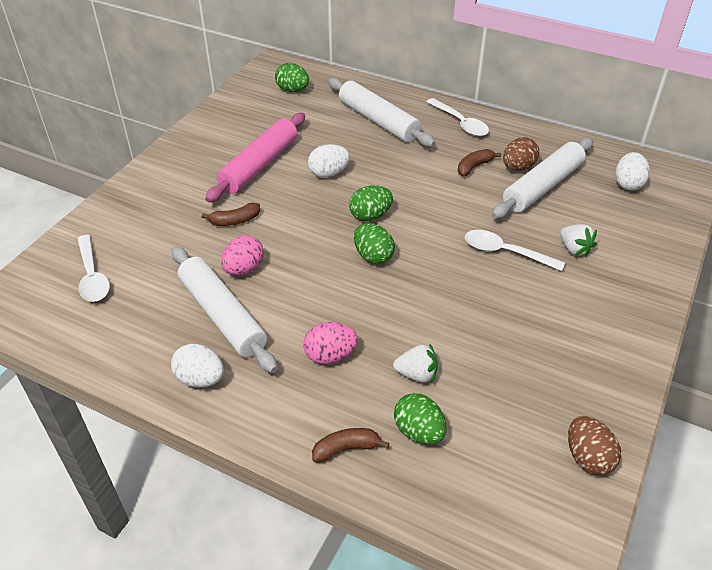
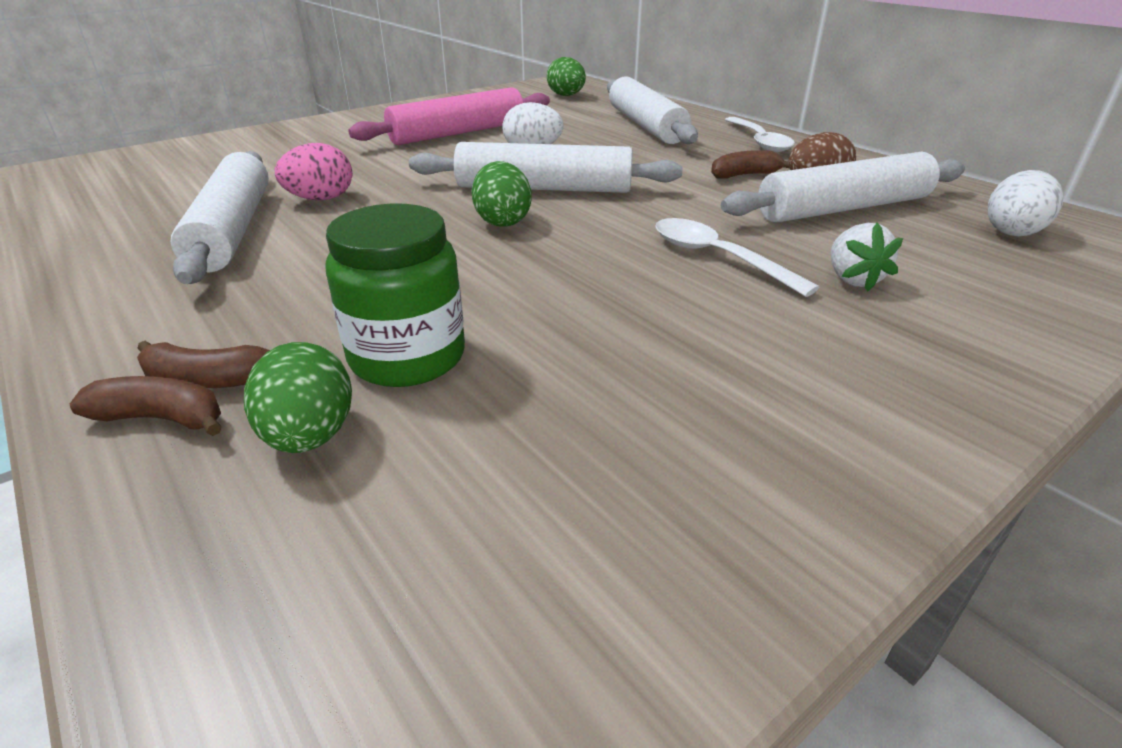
camera: 25 degrees right, 10 degrees down
(92, 276) = (154, 172): white spoon -> none
(200, 379) = (109, 278): white egg -> none
(235, 221) = (370, 164): brown banana -> brown banana (207, 380)
(330, 355) = (307, 300): pink egg -> none
(370, 216) = (544, 188): green egg -> white rolling pin
(417, 374) = (407, 357): white strawberry -> green jar
(588, 457) = (621, 623): brown egg -> none

